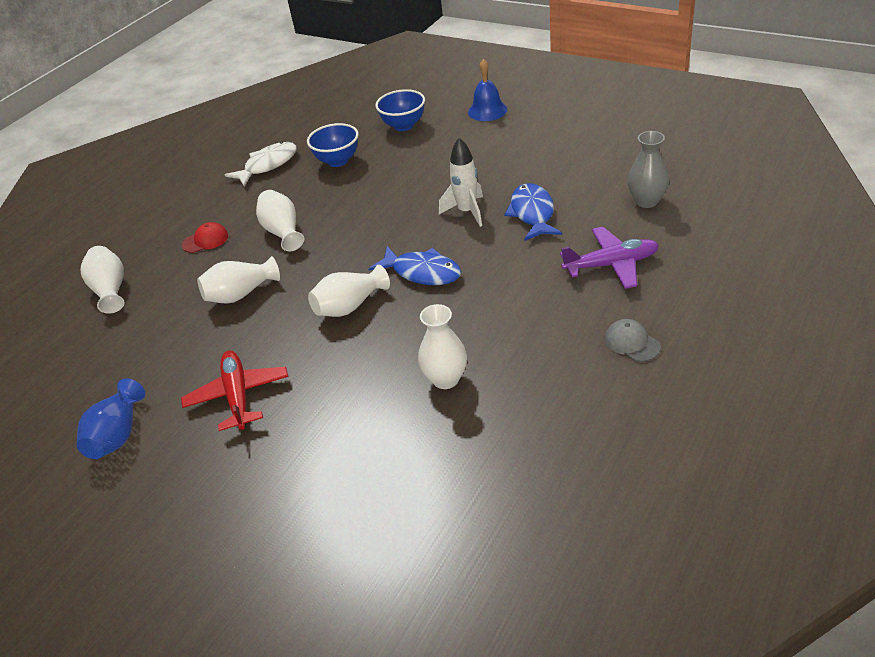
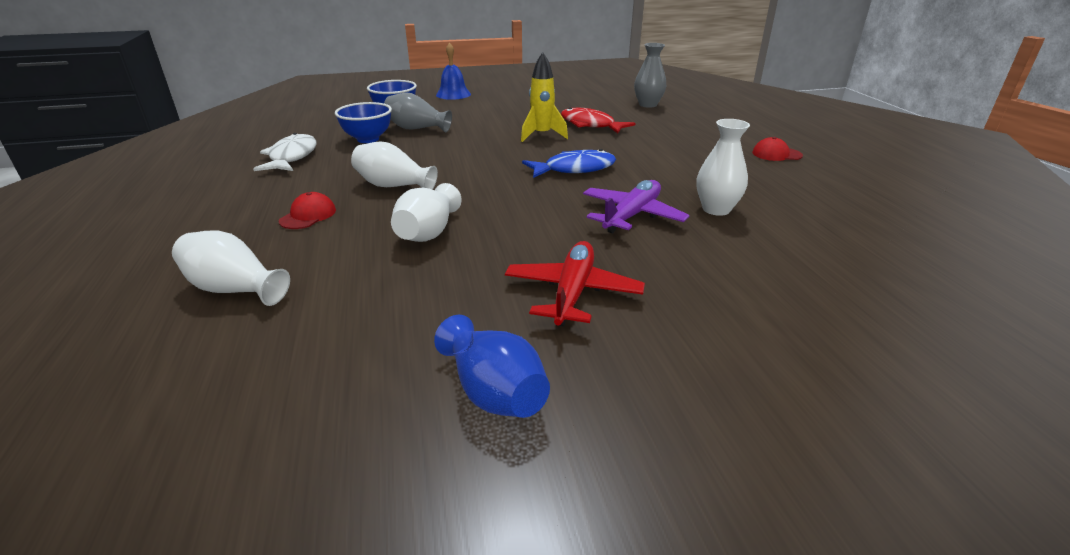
camera: 50 degrees left, 10 degrees down
(238, 396) = (572, 293): red plane -> red plane turned 75 degrees clockwise
(349, 306) = (555, 203): white vase -> none
(388, 159) = (416, 128): none -> grey vase
(467, 212) = (542, 135): white rocket -> yellow rocket
(532, 213) = (590, 125): blue fish -> red fish
(611, 265) = (689, 131): purple plane -> purple plane (632, 215)
(632, 343) = (776, 154): grey cap -> red cap

